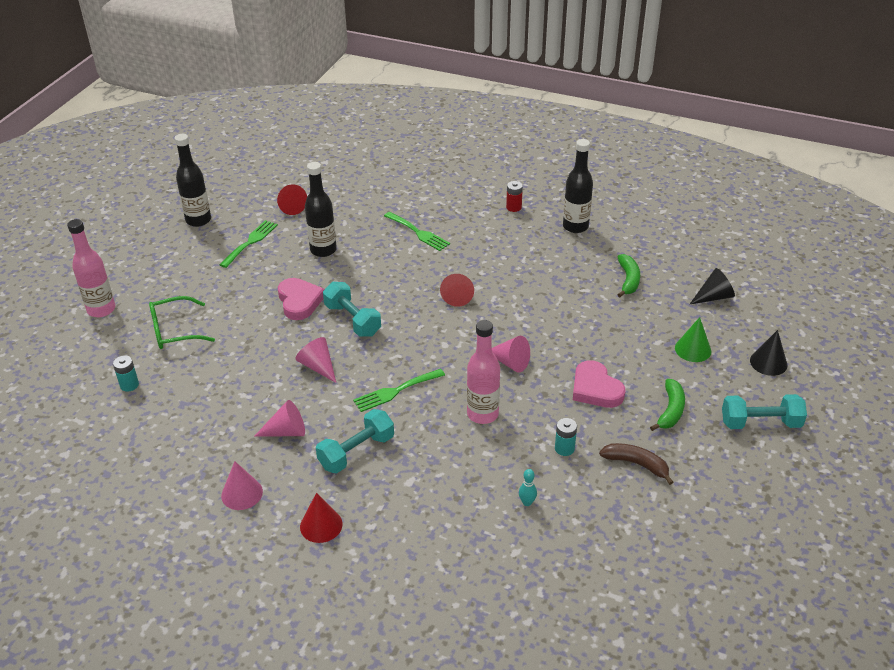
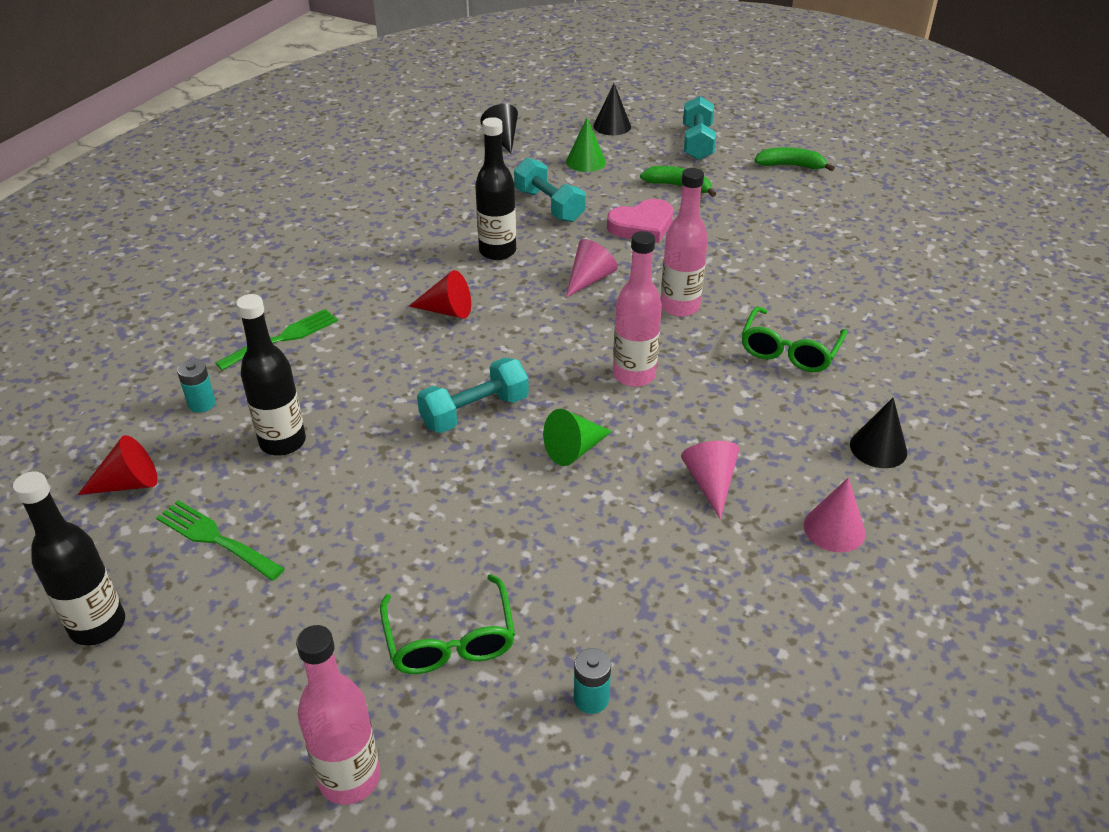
camera: 85 degrees left, 0 degrees up
(299, 301) = (412, 471): pink heart -> none
(318, 366) = (574, 449): pink cone -> green cone
(321, 525) = (878, 448): red cone -> black cone
(356, 452) = (747, 414): turquoise dumbbell -> turquoise dumbbell (549, 205)
(395, 391) = (634, 375): green fork -> pink bottle
(433, 479) = (789, 351): none -> green glasses
(514, 207) = (264, 249): red battery -> none
(527, 502) = (818, 287): turquoise bowling pin -> none
(564, 448) = (735, 255): turquoise battery -> turquoise battery (202, 404)
(575, 226) = (333, 207): black bottle -> black bottle (497, 251)
(628, 280) = (456, 184): green banana -> green banana (790, 166)
(636, 464) = (756, 215): brown banana -> none

